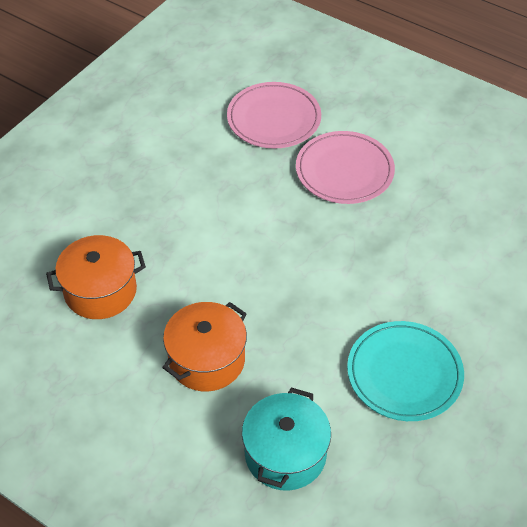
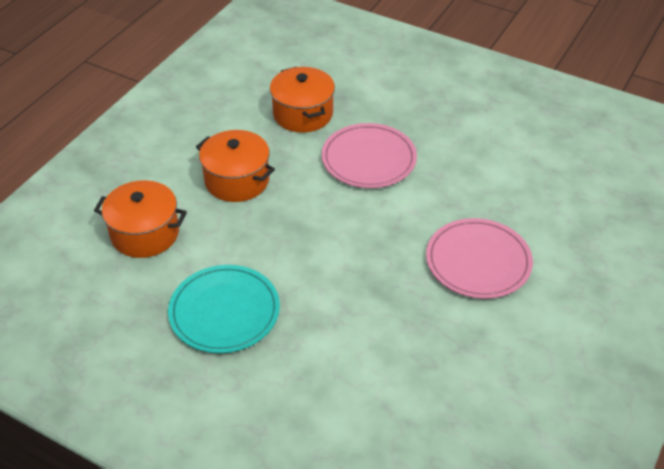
camera: 85 degrees right, 5 degrees down
(274, 119) = (538, 204): pink plate -> pink plate (368, 159)
(285, 454) = (145, 233): turquoise pot -> orange pot

